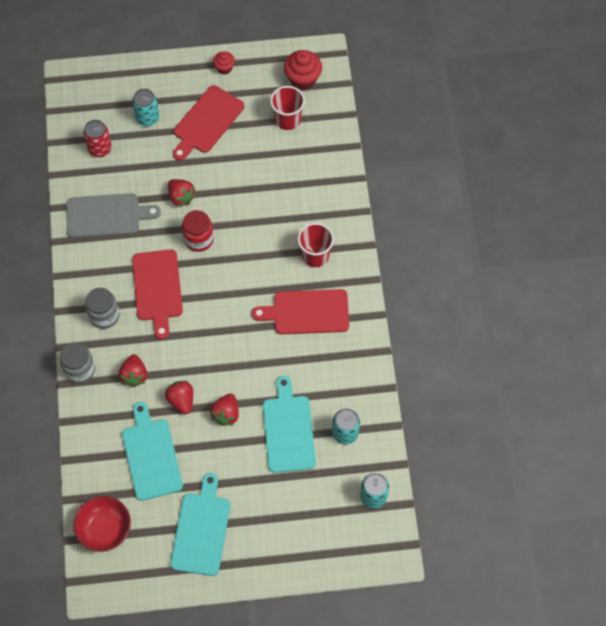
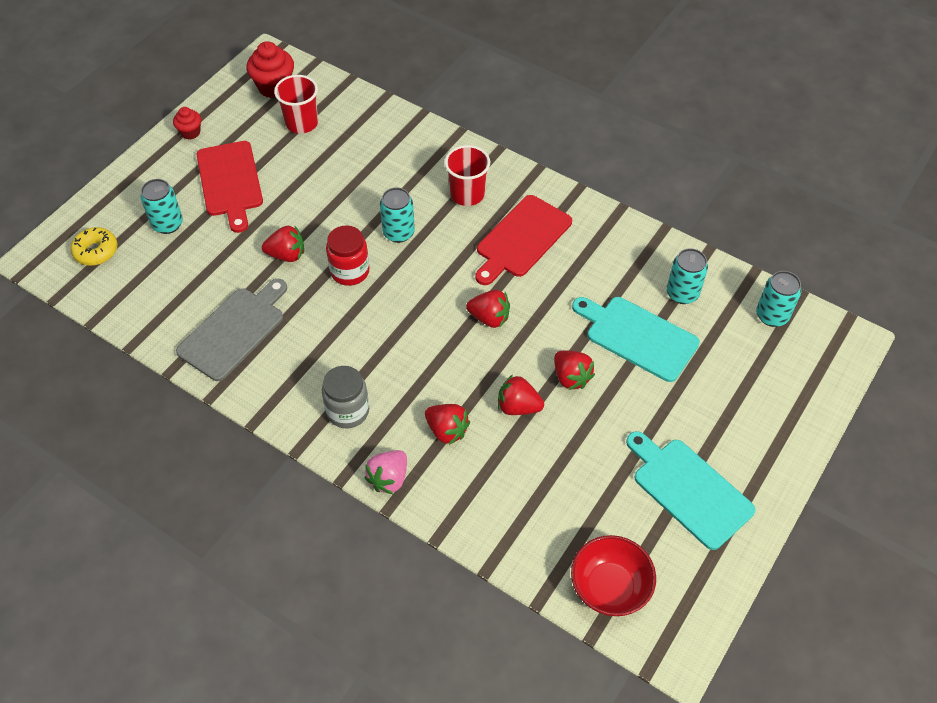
camera: 50 degrees left, 10 degrees down
(80, 370) = (389, 479): grey jar -> pink strawberry
(97, 101) = (96, 251): none -> yellow donut
(100, 149) = (152, 285): red can -> none
(151, 456) = (558, 479): turquoise cutting board -> none
(157, 288) = (367, 342): red cutting board -> none
(231, 339) = (489, 318): none -> red strawberry
(250, 242) = (398, 232): none -> turquoise can

